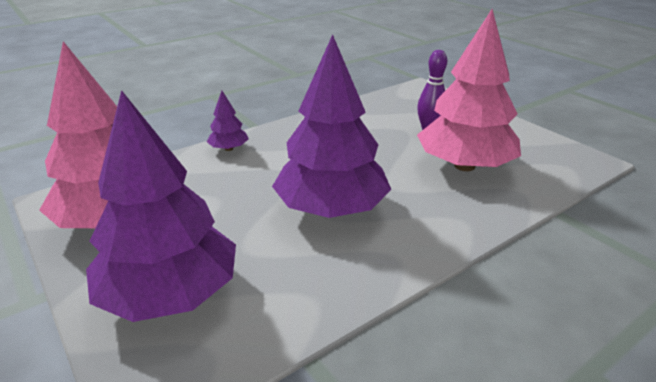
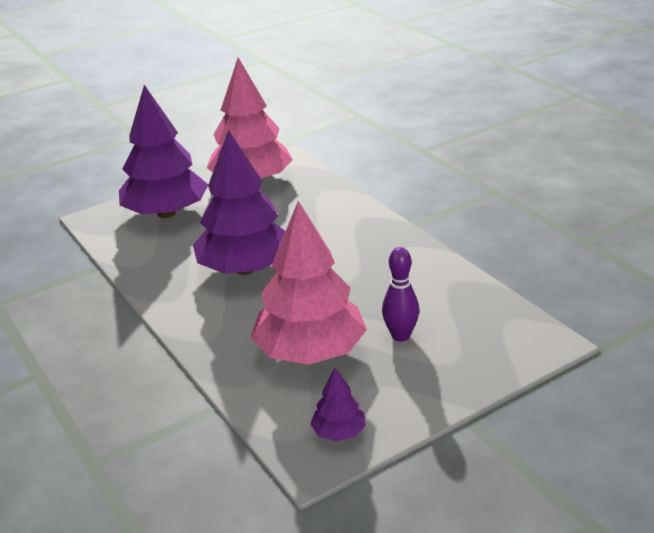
camera: 95 degrees right, 0 degrees up
(229, 149) = (357, 212): purple tree -> purple tree (339, 432)

